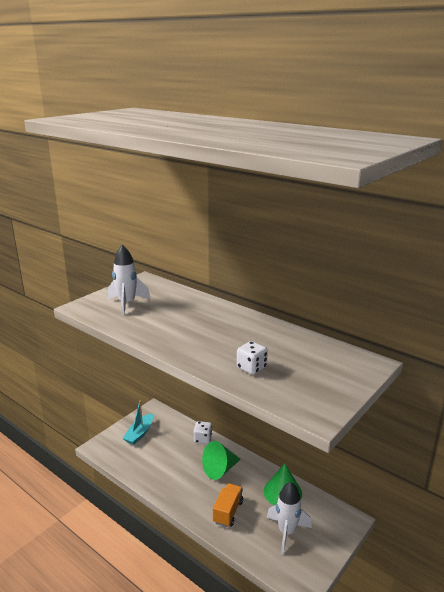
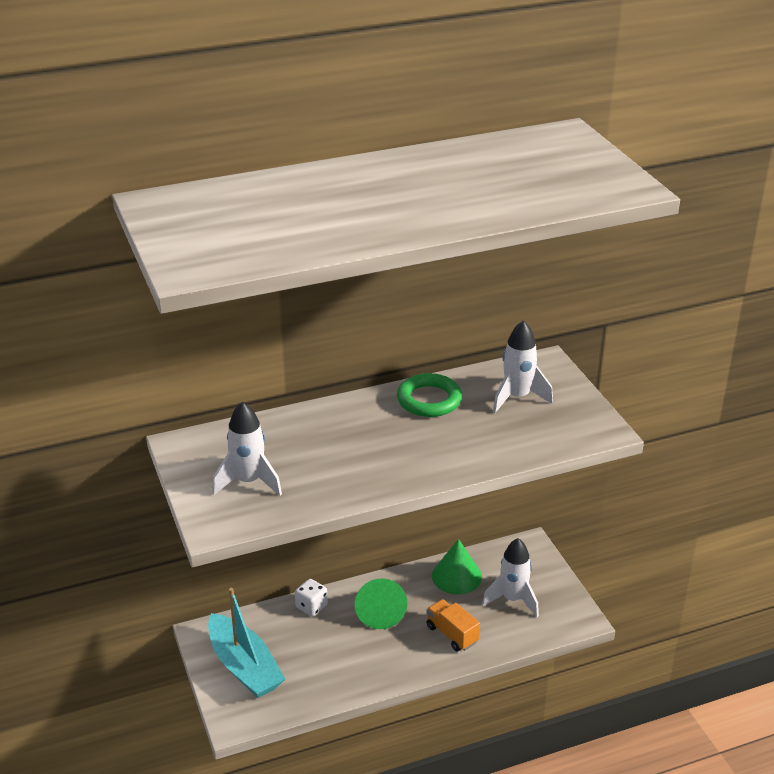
camera: 60 degrees left, 10 degrees up
(139, 433) = (244, 667): turquoise boat -> turquoise boat, size x1.62
(251, 368) = (495, 438): white dice -> none
(265, 332) = (429, 400): none -> green ring
(311, 363) = (517, 397): none -> white rocket

